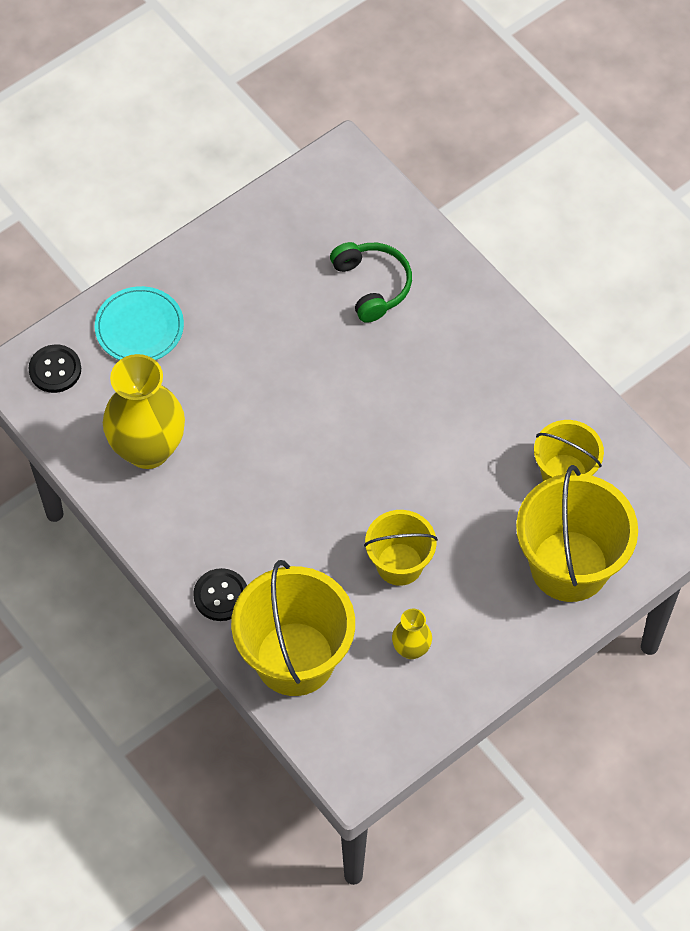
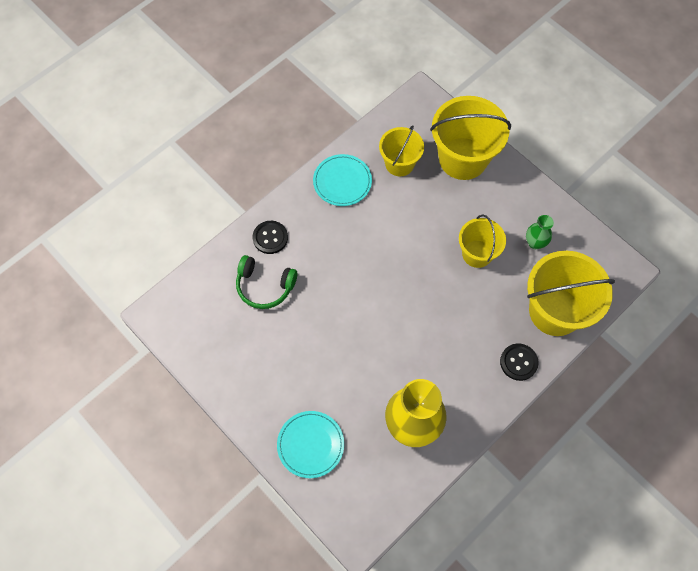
camera: 95 degrees left, 5 degrees up
(55, 370) = (352, 504): black button -> black button (270, 238)
(372, 285) = (265, 286): green headphones -> green headphones turned 135 degrees counterclockwise
(411, 649) = (535, 243): yellow vase -> green vase
(536, 393) = (342, 181): none -> turquoise plate

